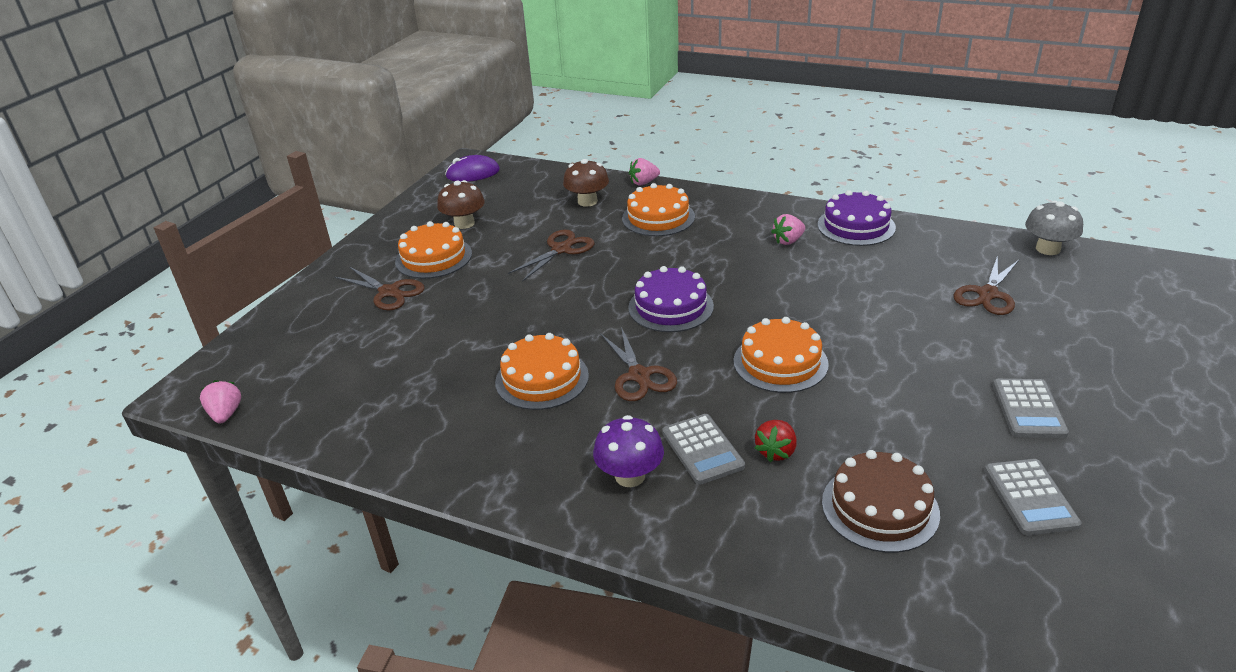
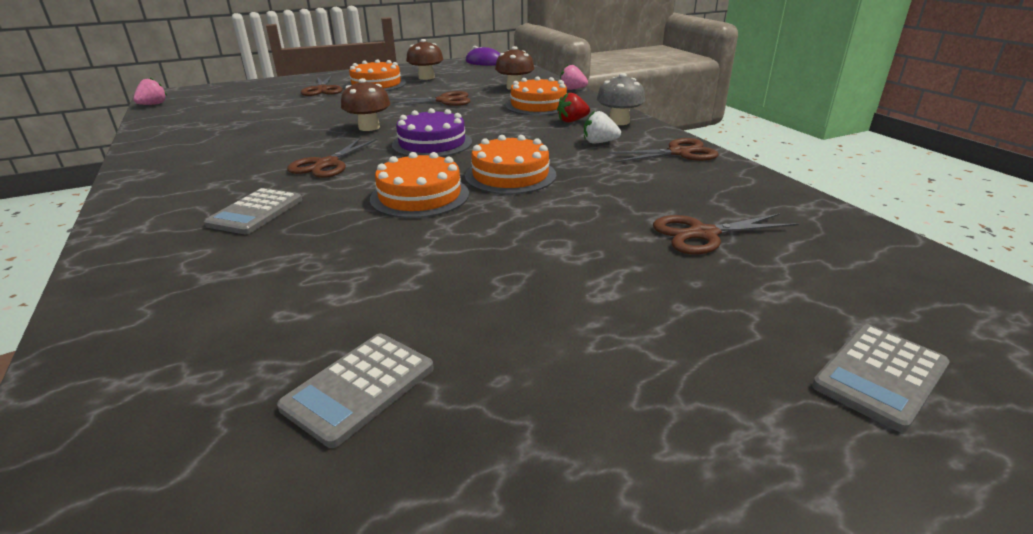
camera: 40 degrees right, 5 degrees down
(542, 378) = (283, 144): orange cake -> orange cake (510, 175)
(572, 317) = (369, 127): none -> brown mushroom
(630, 476) = (192, 203): purple mushroom -> none
(776, 452) = (285, 237): red strawberry -> red strawberry (572, 121)
(788, 241) = (599, 142): pink strawberry -> white strawberry
(856, 226) = (679, 153): purple cake -> brown scissors
(880, 507) = (247, 308): brown cake -> none
(1028, 409) = (534, 327): grey calculator -> grey calculator (880, 376)
(1048, 249) = (861, 233): grey mushroom -> grey mushroom (619, 122)

